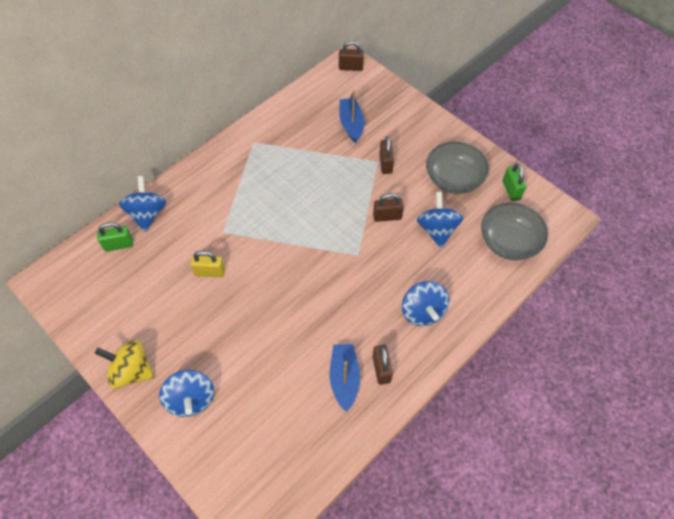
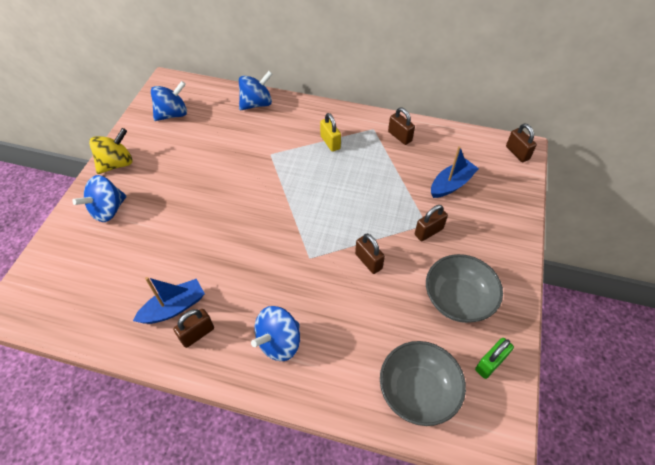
camera: 60 degrees right, 5 degrees down
(119, 245) = (219, 103): green padlock -> none
(131, 371) = (117, 164): yellow spinning top -> yellow spinning top turned 60 degrees clockwise
(210, 272) = (227, 165): yellow padlock -> yellow padlock (330, 142)
(276, 129) = (399, 136): none -> brown padlock
(437, 230) = (384, 312): blue spinning top -> blue spinning top (173, 114)

